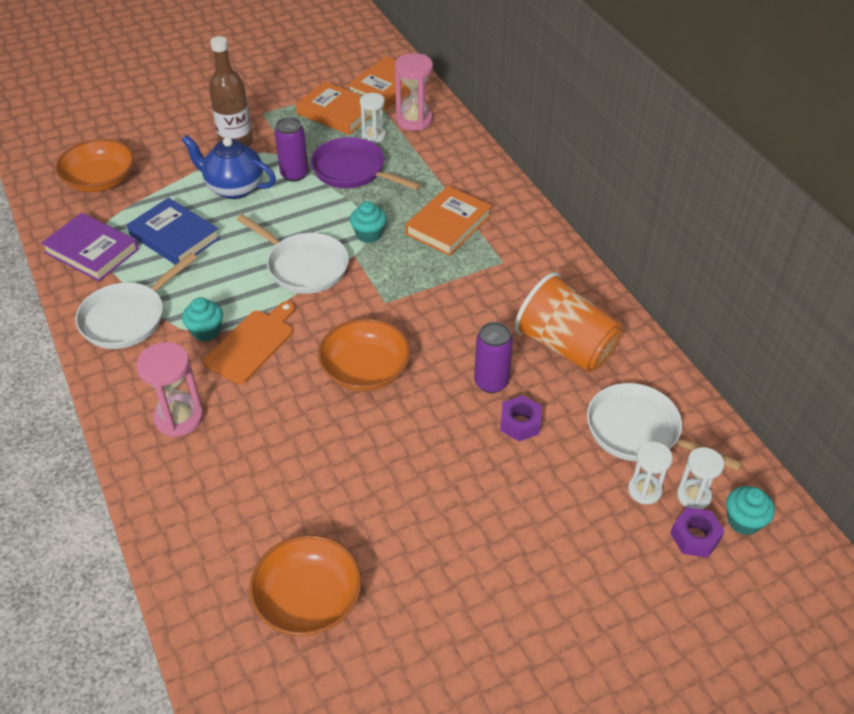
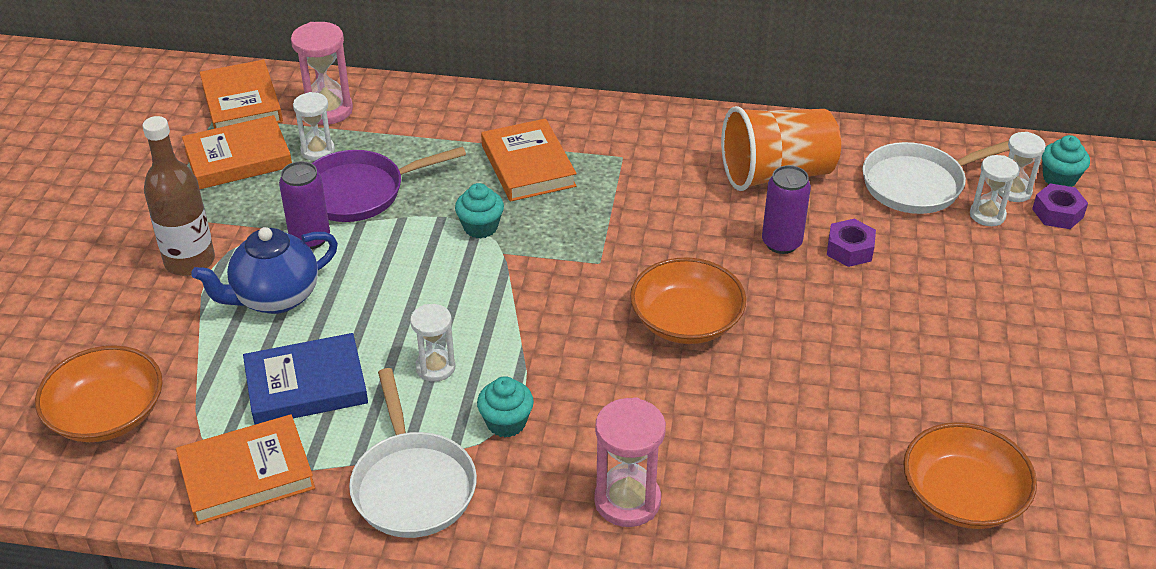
camera: 55 degrees left, 5 degrees down
(92, 251) = (246, 475): purple book -> orange book
(229, 278) = (435, 367): none -> white hourglass
(252, 344) = (565, 392): orange cutting board -> none
(304, 266) = (479, 298): white pan -> none

